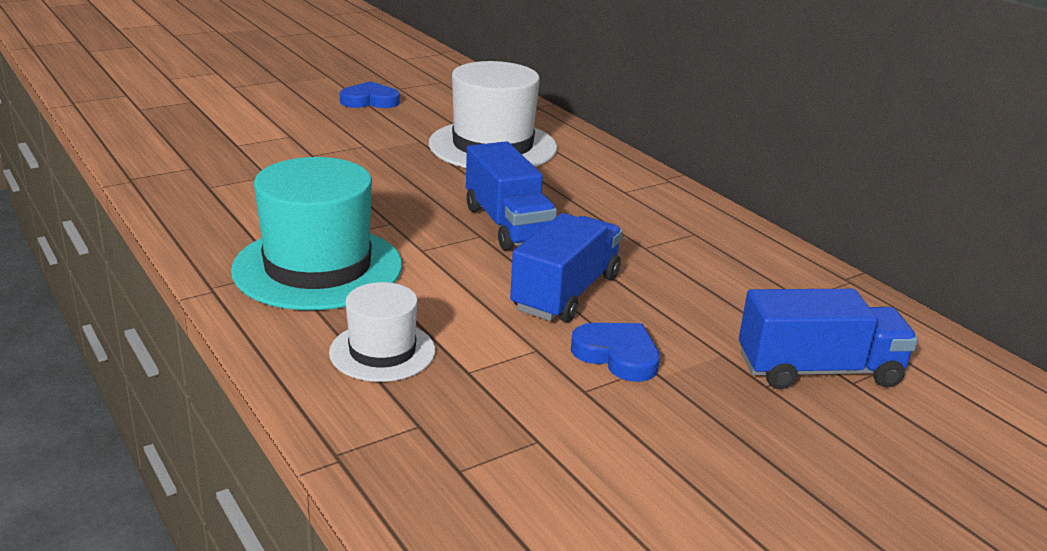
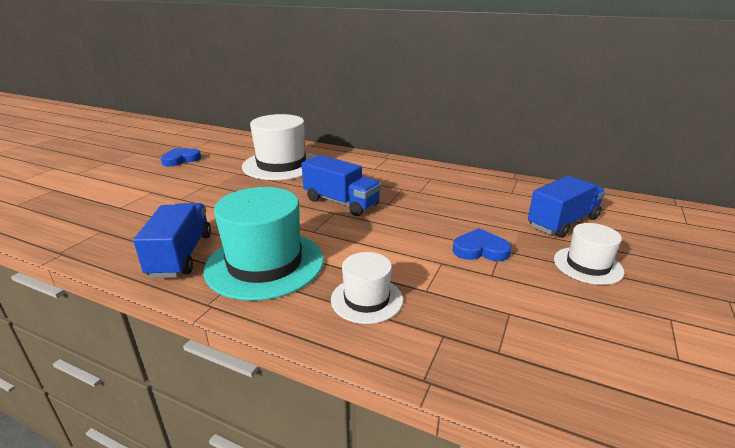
camera: 30 degrees left, 0 degrees up
(566, 293) = (415, 227): blue truck -> blue truck (181, 255)
(754, 438) = (588, 265): none -> white hat

